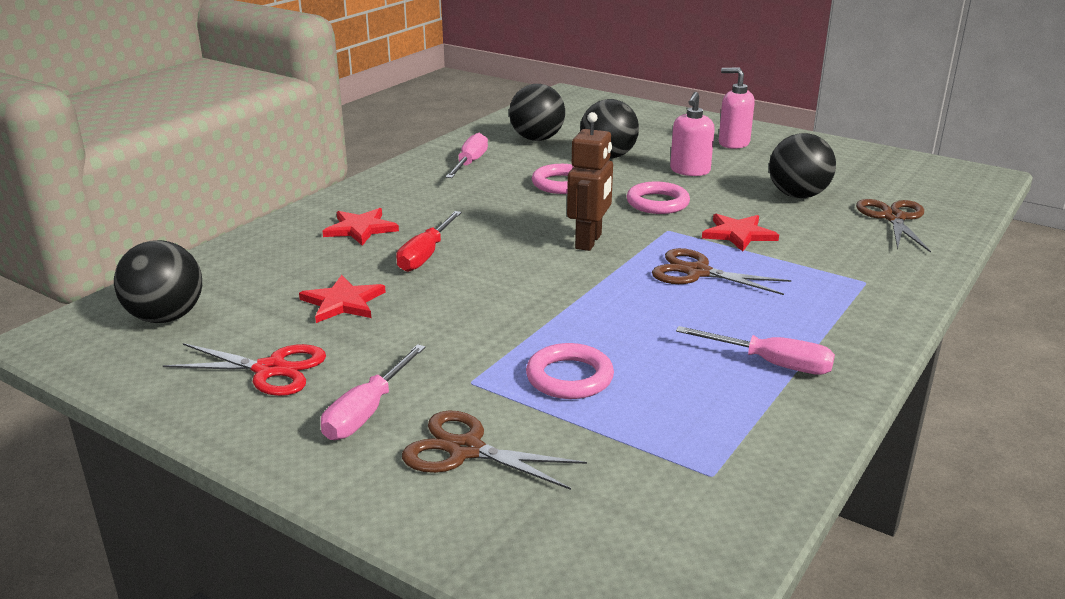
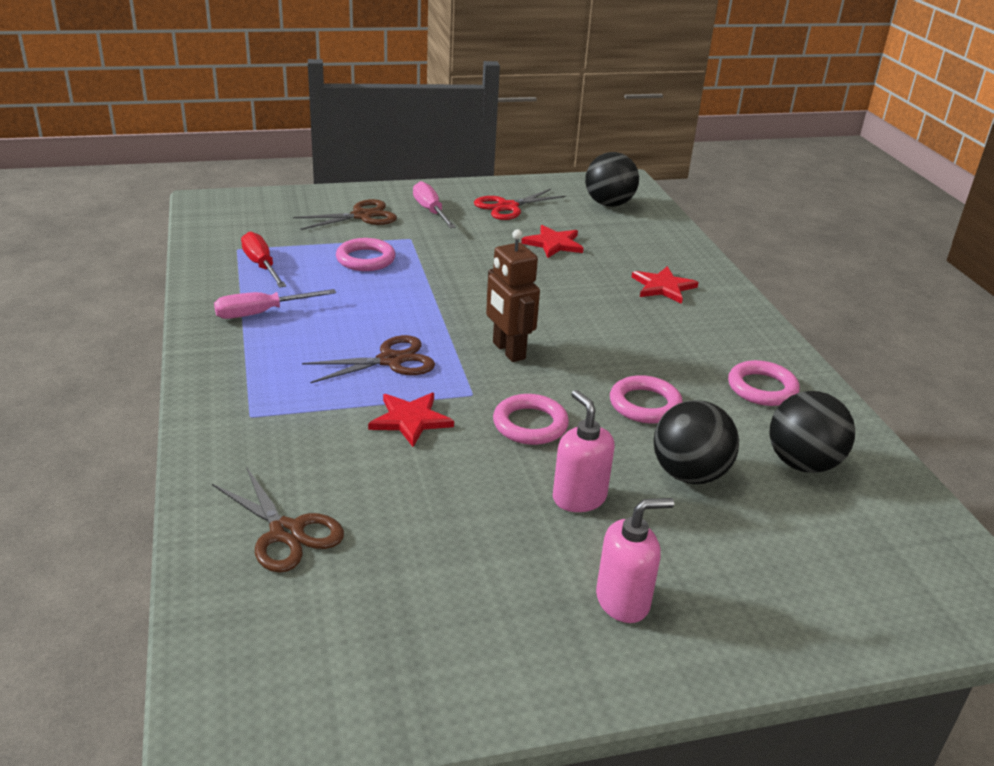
camera: 130 degrees right, 5 degrees up
(426, 255) = (582, 288): red screwdriver -> red screwdriver (261, 265)
(470, 163) = (762, 388): pink screwdriver -> pink ring
(798, 195) = (421, 517): black ball -> none

